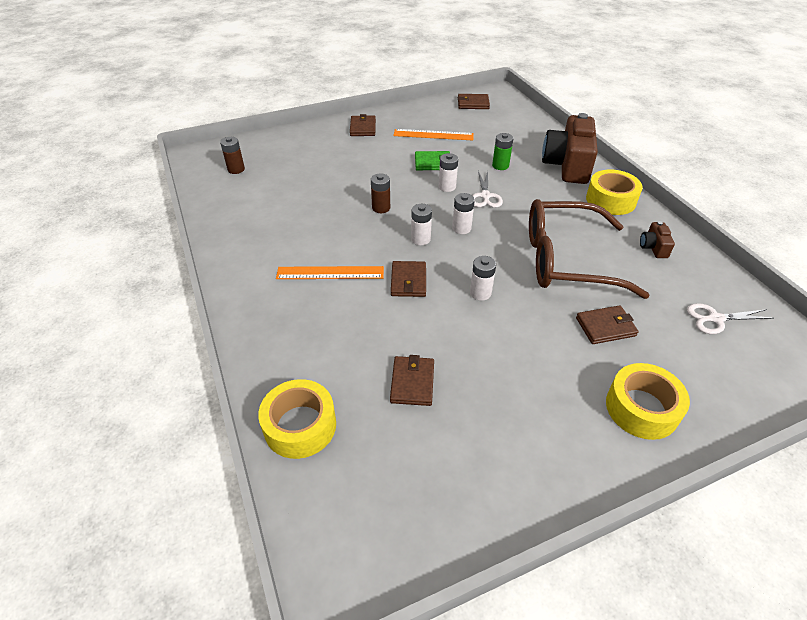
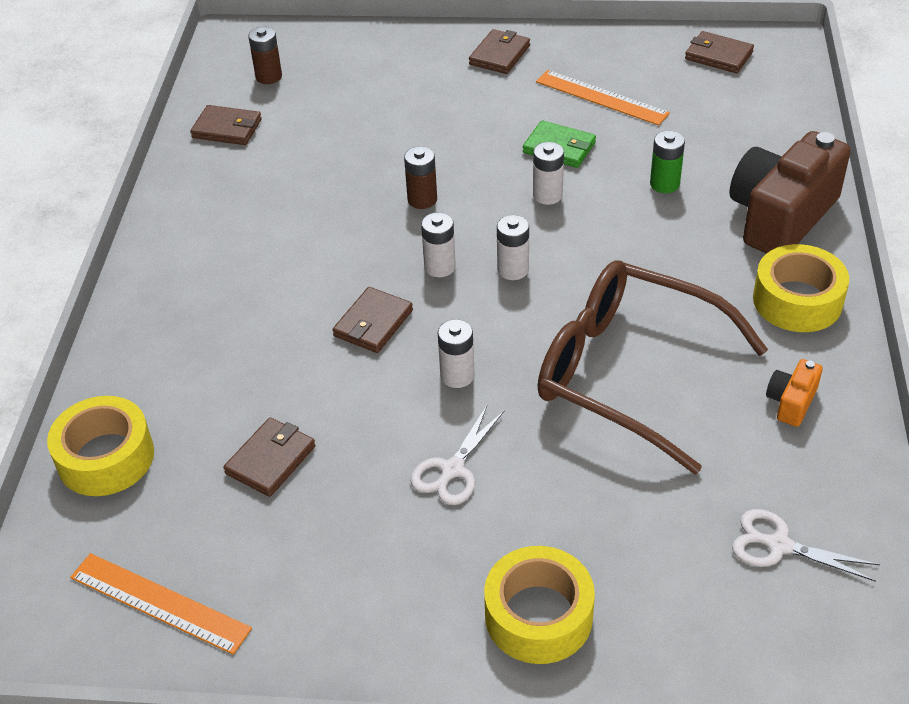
camera: 30 degrees right, 0 degrees up
(330, 273) = (280, 275): orange ruler -> orange ruler (159, 603)
(485, 196) = (594, 229): white scissors -> white scissors (452, 470)
(605, 327) = (593, 490): brown wallet -> brown wallet (227, 128)
(653, 247) = (791, 402): brown camera -> orange camera

